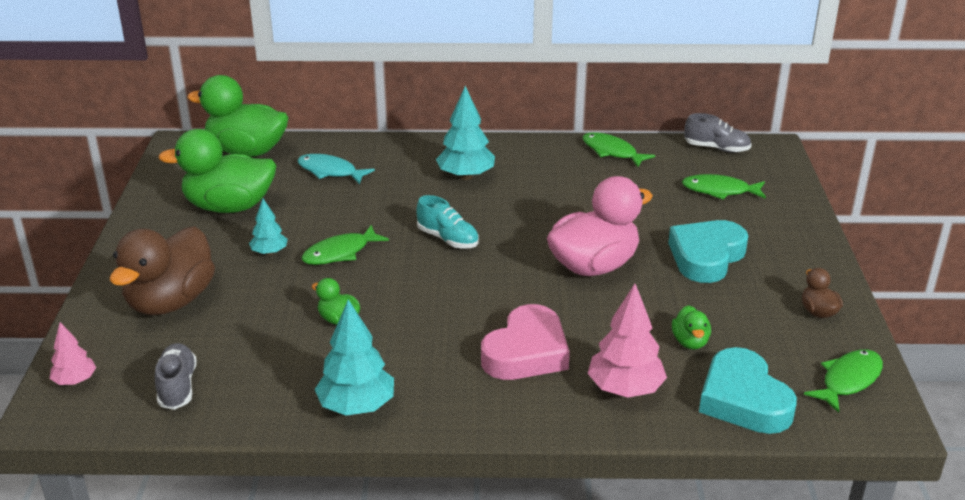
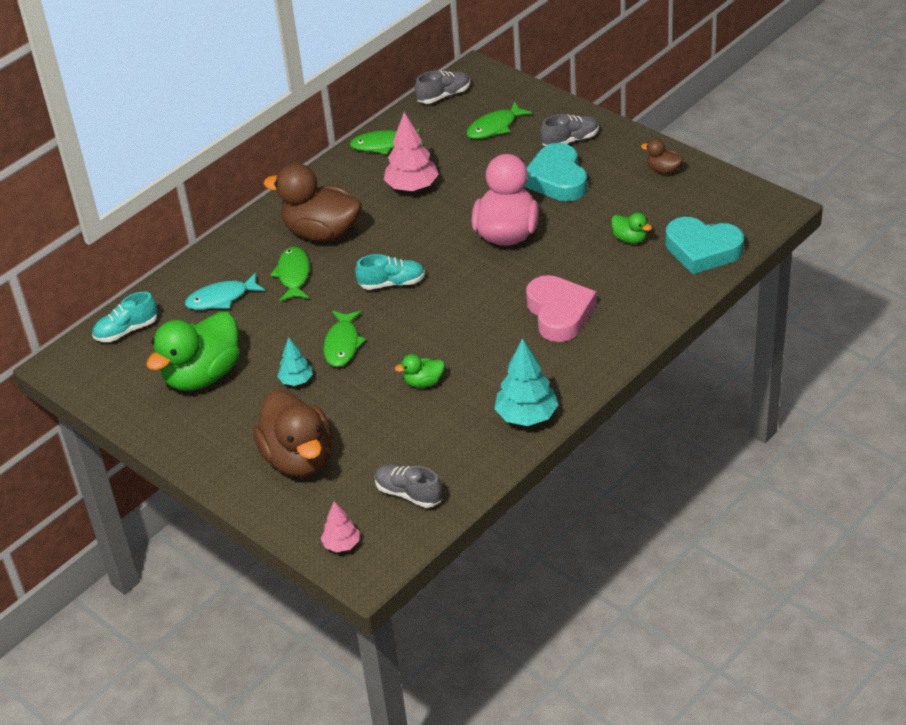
camera: 45 degrees left, 10 degrees up
(247, 151) = (127, 330): green duck -> turquoise shoe
(466, 176) = (321, 232): turquoise tree -> brown duck
(625, 389) = (641, 291): pink tree -> pink tree (412, 187)
(768, 237) = (570, 140): none -> grey shoe
(848, 380) = (732, 199): green fish -> green fish (293, 275)

